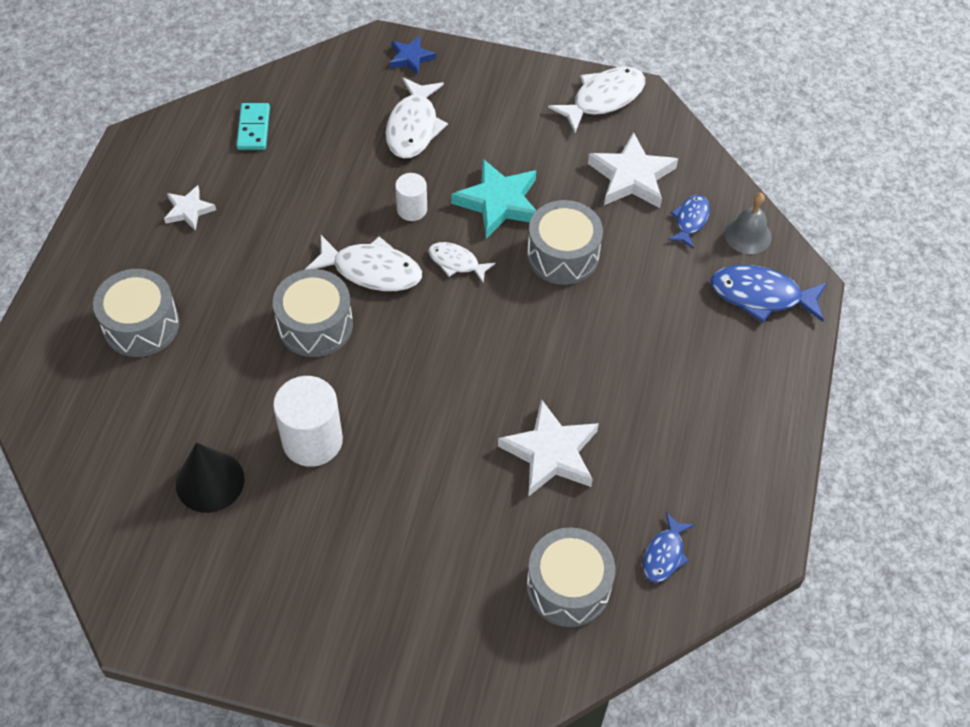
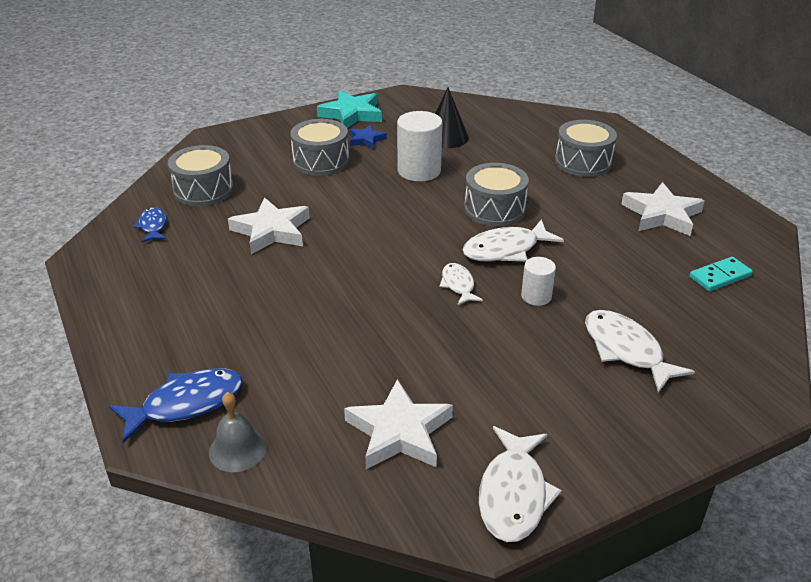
camera: 140 degrees right, 20 degrees down
(189, 210) = (662, 215): white star -> white star, size x1.77
(254, 128) = (720, 276): turquoise domino -> turquoise domino turned 75 degrees counterclockwise
(411, 58) = (725, 405): blue star -> blue star (366, 140)
(456, 262) = (458, 285): white fish -> white fish turned 90 degrees counterclockwise
(499, 202) = (482, 339): turquoise star -> turquoise star (351, 114)
(563, 255) = (388, 334): grey drum -> grey drum (321, 161)
(690, 220) = (305, 428): blue fish -> none

